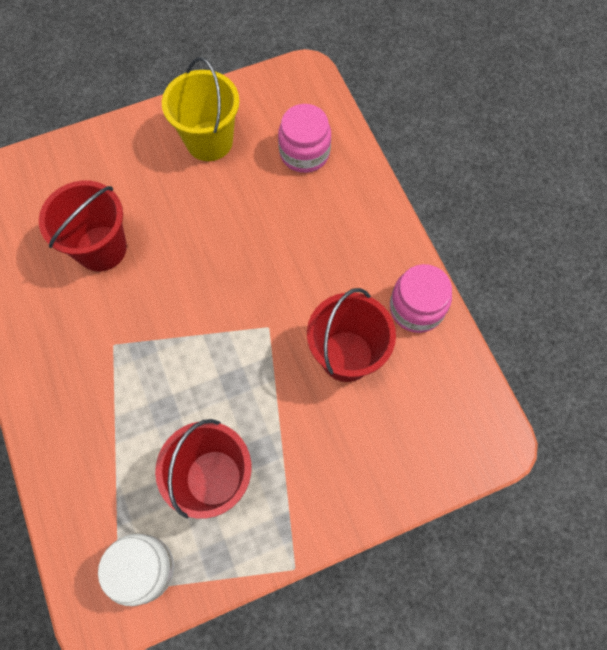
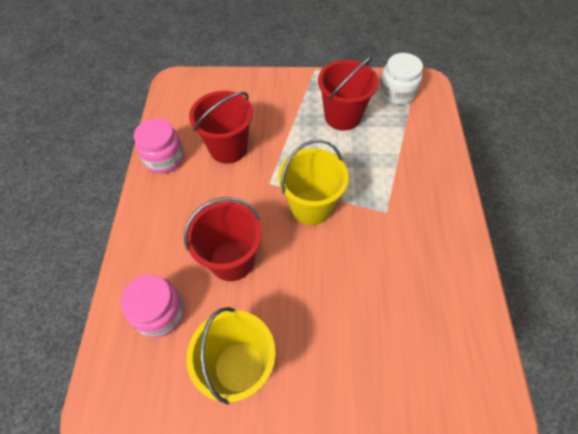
camera: 155 degrees left, 10 degrees down
(101, 248) = (378, 293): red bucket -> red bucket (232, 260)
(205, 315) = (311, 207): none -> yellow bucket

